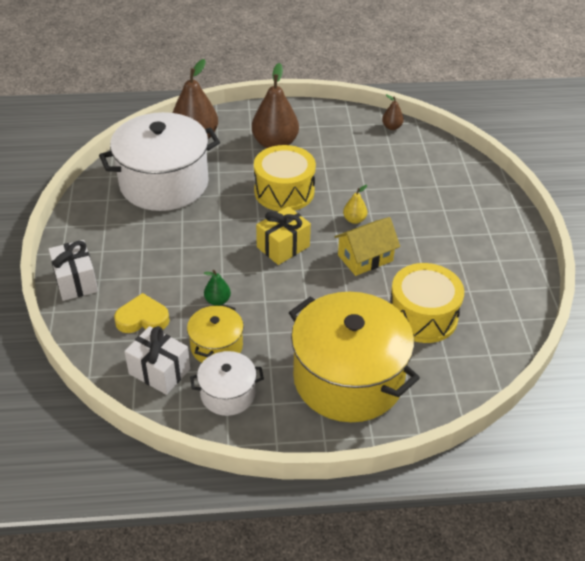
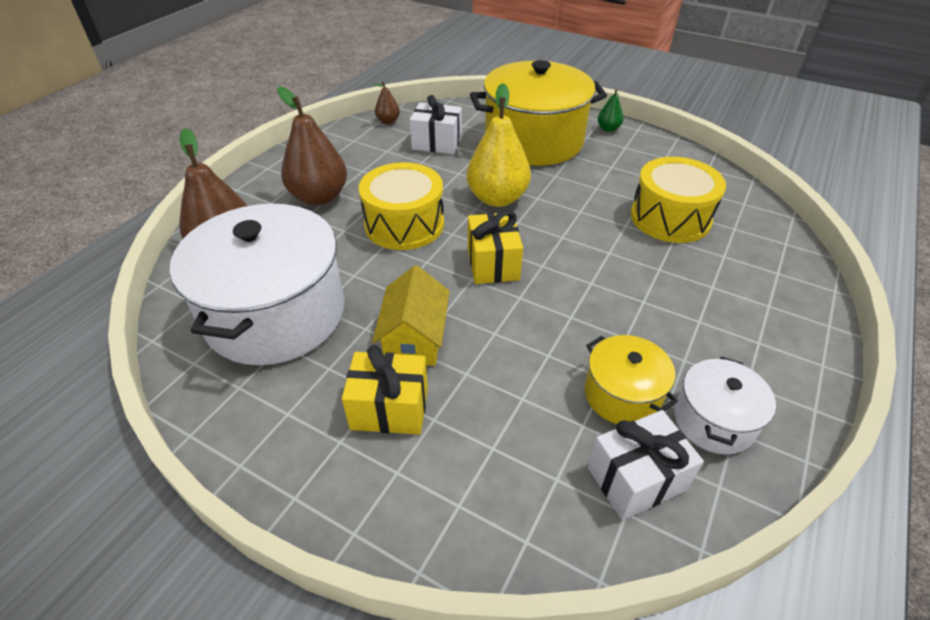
camera: 55 degrees left, 0 degrees up
(76, 281) = (376, 506): white gift -> white gift (437, 143)
(135, 258) = (389, 408): none -> yellow gift
(142, 318) = (519, 453): yellow heart -> none
(217, 300) = (540, 358): green pear -> green pear (608, 129)
(348, 378) = (734, 305): yellow pot -> yellow pot (534, 141)
(354, 220) = (497, 198): yellow pear -> yellow pear, size x2.14
(365, 258) = (560, 216): yellow house -> yellow house (414, 338)

